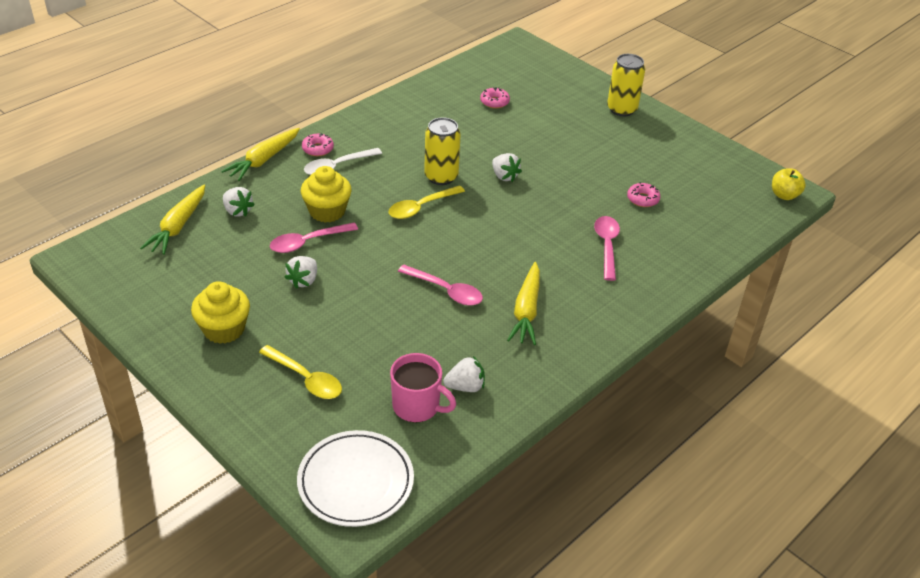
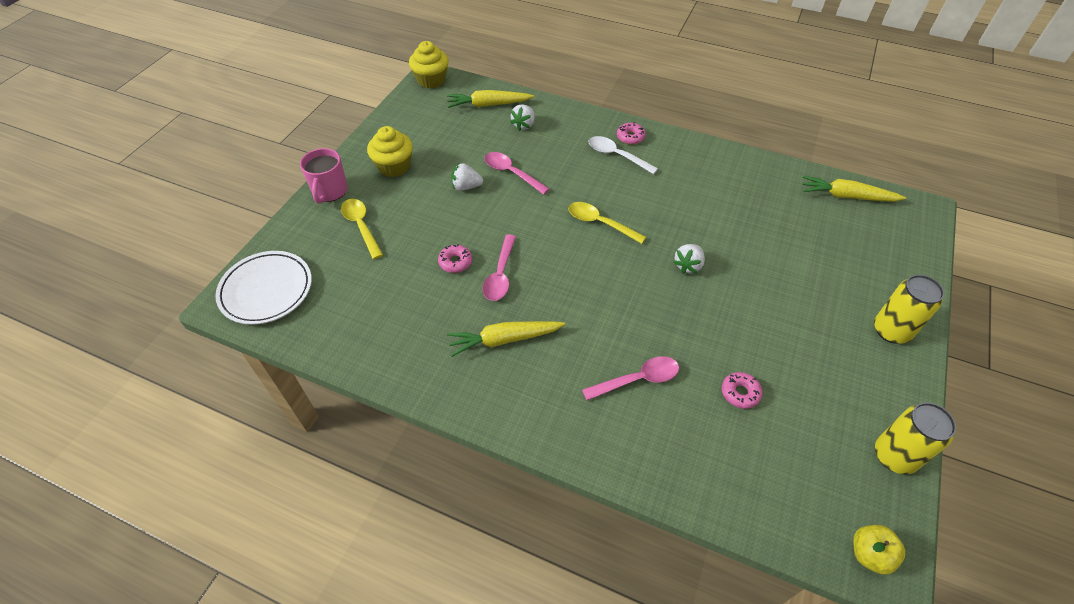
camera: 70 degrees right, 10 degrees up
(263, 160) = (593, 115): yellow carrot -> yellow carrot (847, 196)
(306, 379) = (361, 226): yellow spoon -> yellow spoon turned 135 degrees clockwise
(327, 211) = (556, 170): yellow cupcake -> yellow cupcake (431, 80)
(417, 406) = (355, 301): pink mug -> pink mug (330, 191)
(441, 177) = (652, 222): yellow can -> yellow can (894, 456)
(465, 386) = (389, 325): white strawberry -> none
(494, 102) = (801, 222): pink donut -> pink donut (455, 262)

